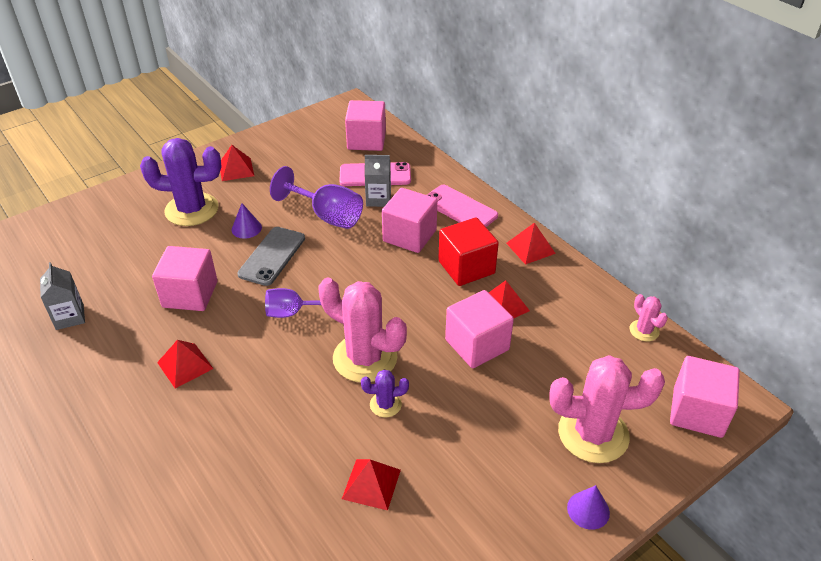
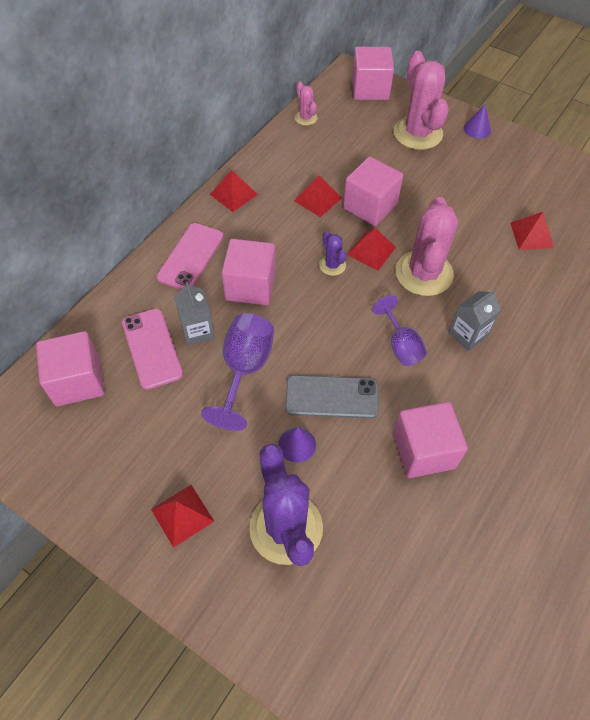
camera: 110 degrees left, 15 degrees up
(70, 317) = (518, 561): grey carton -> grey carton (467, 334)
(185, 365) = (509, 406): red pyramid -> red pyramid (371, 250)
(385, 404) = (461, 246): purple cactus -> purple cactus (332, 265)
(466, 267) = (279, 232): red cube -> none
(644, 331) = (305, 118): pink cactus -> pink cactus turned 75 degrees counterclockwise

